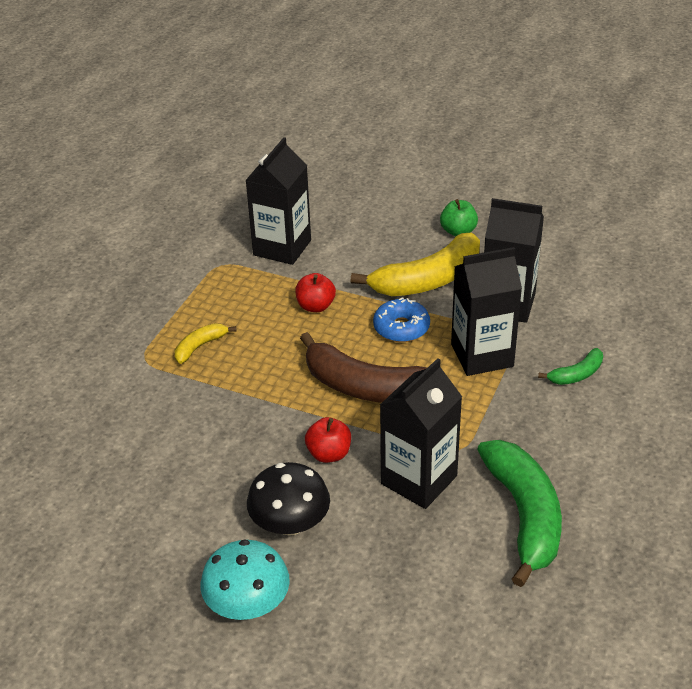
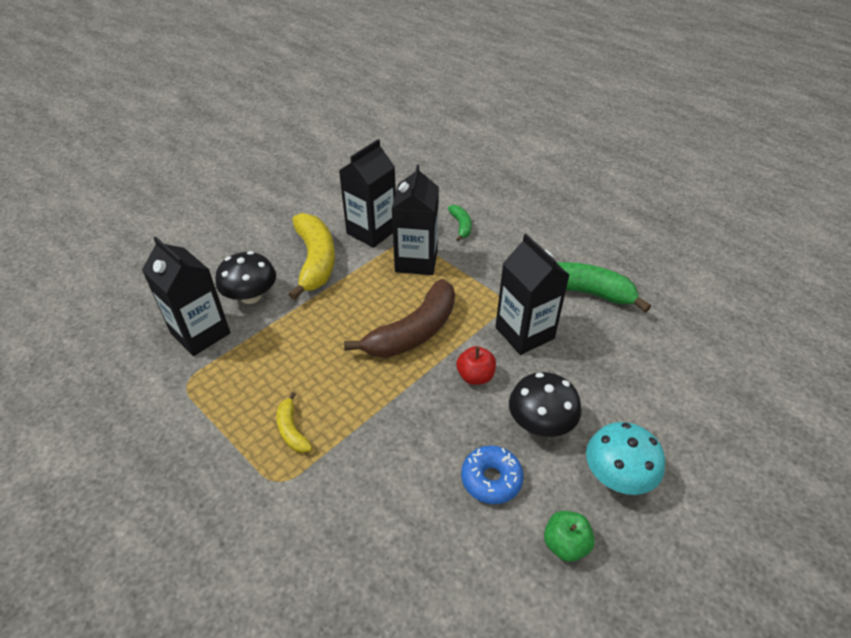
camera: 70 degrees left, 5 degrees up
(315, 306) = (296, 334): red apple -> none
(348, 258) = (251, 296): none -> black mushroom
(401, 328) = (359, 292): blue donut -> blue donut (491, 479)
(458, 231) = (272, 228): green apple -> green apple (565, 544)

